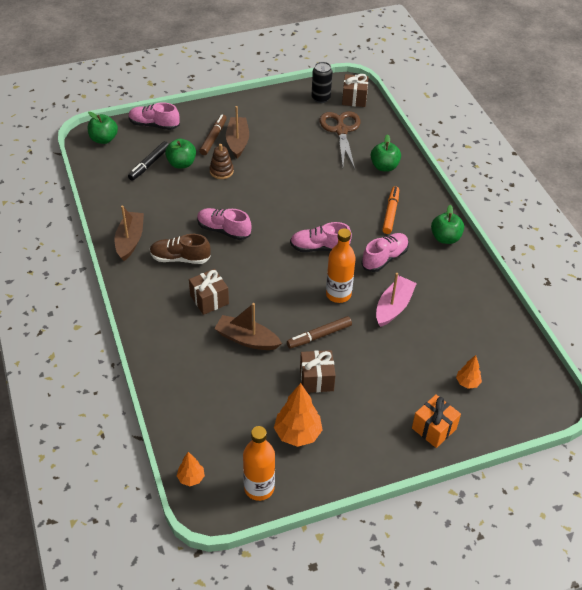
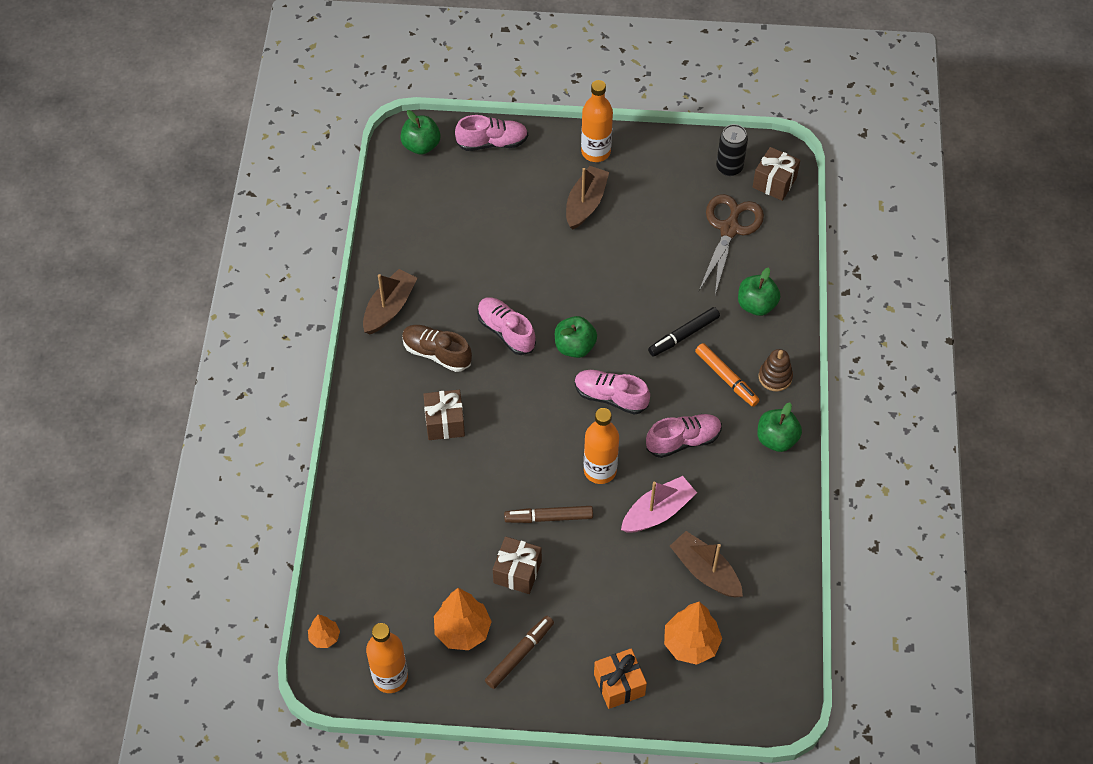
camera: 25 degrees right, 10 degrees up
(149, 164) = (460, 202): black marker -> black marker (683, 335)
(154, 125) = (492, 143): pink shoe -> pink shoe turned 135 degrees clockwise
(181, 164) = (500, 214): green apple -> green apple (575, 347)
(213, 138) = (558, 187): brown marker -> brown marker (519, 654)
(221, 171) = (544, 242): brown stacking toy -> brown stacking toy (775, 377)
(228, 112) = (596, 152): none -> orange bottle
(247, 339) = (463, 491): brown boat -> brown boat (705, 571)
(390, 213) = (726, 378): orange marker -> orange marker turned 105 degrees clockwise
(467, 383) = (691, 644): orange tree -> orange tree, size x1.80

